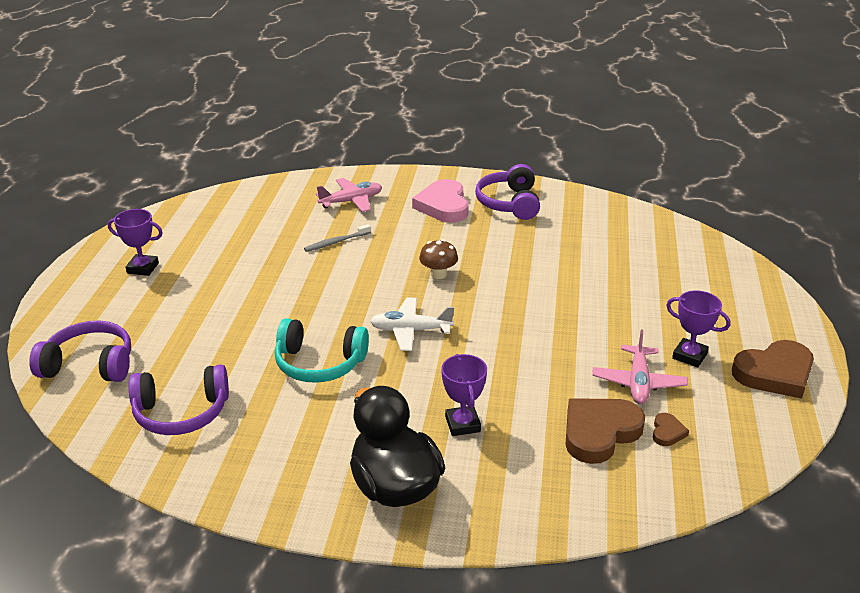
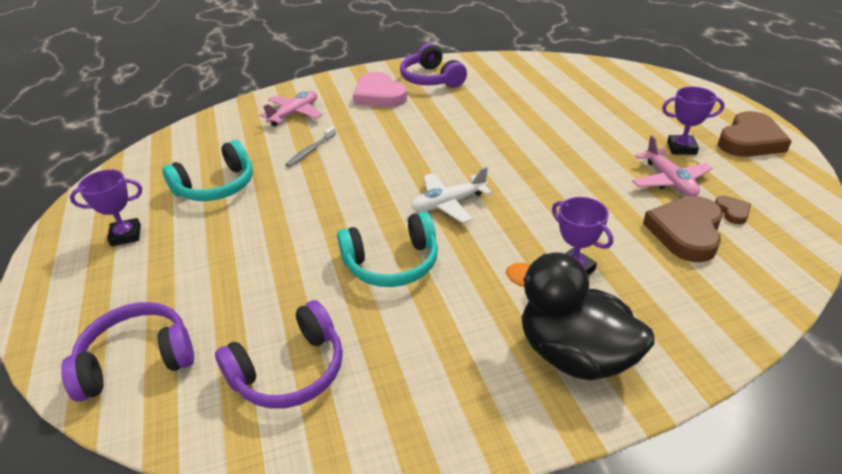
camera: 25 degrees left, 5 degrees up
(236, 250) = (217, 186): none -> turquoise headphones
(438, 274) = (427, 149): brown mushroom -> none

